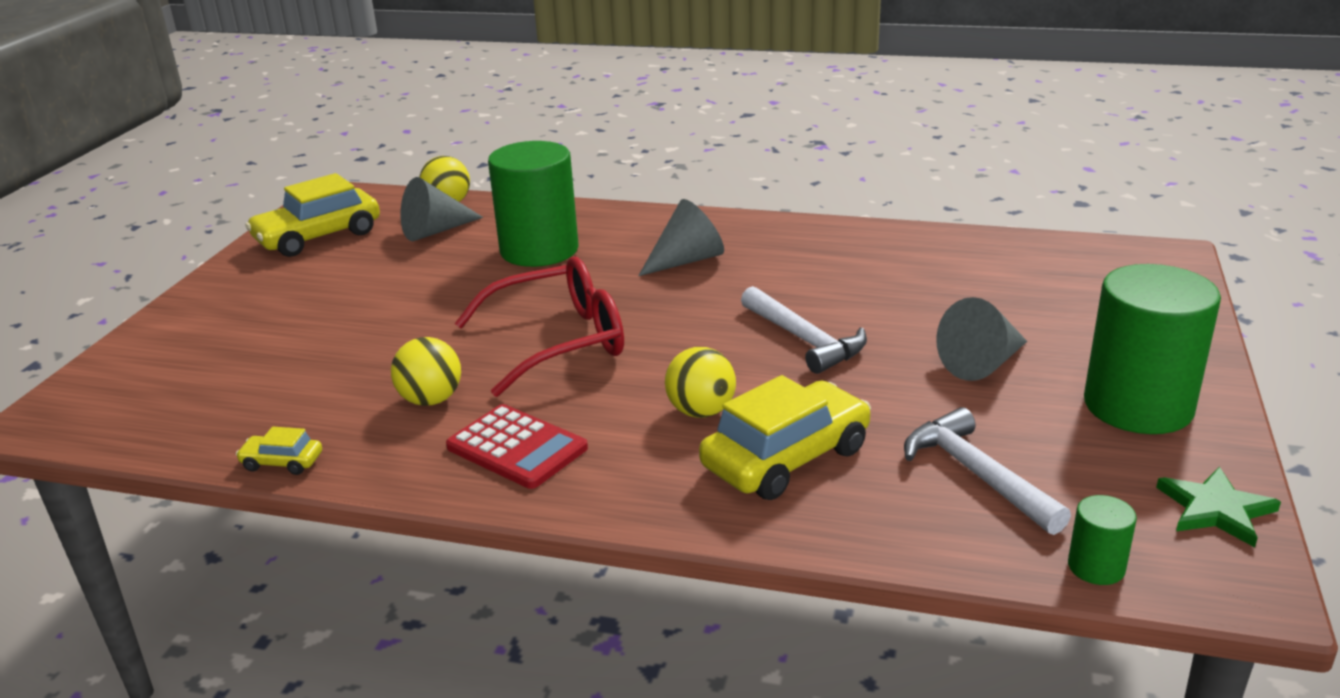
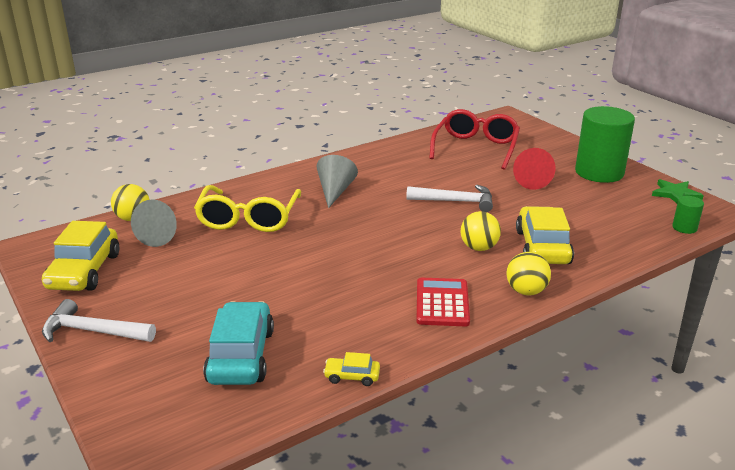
camera: 50 degrees left, 0 degrees up
(255, 382) = (241, 356): none -> turquoise car
(282, 462) = (352, 376): yellow car -> yellow car turned 45 degrees clockwise
(431, 400) = (358, 308): yellow ball -> yellow ball (526, 291)
(517, 448) = (442, 303): red calculator -> red calculator turned 75 degrees counterclockwise
(539, 250) = (248, 218): green cylinder -> yellow glasses
(557, 342) = (357, 253): red glasses -> red glasses (475, 148)
(976, 474) = (604, 219): white hammer -> white hammer (93, 331)
(983, 363) = (531, 180): grey cone -> red cone

